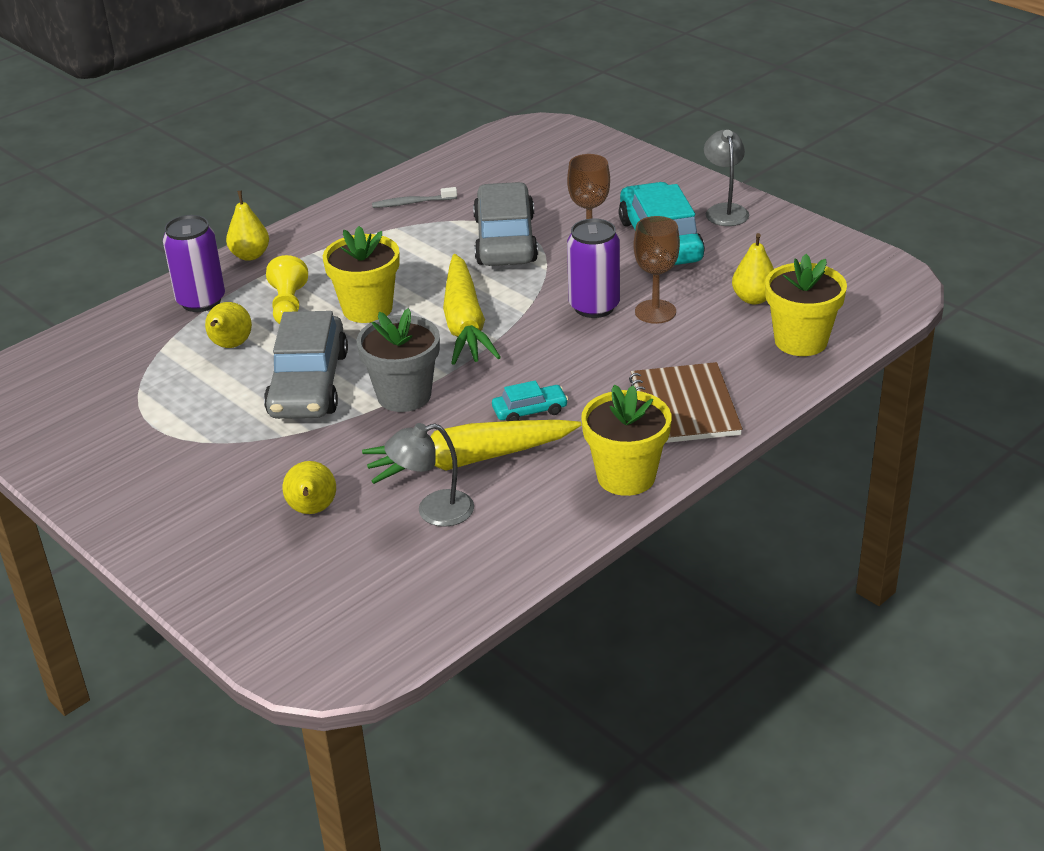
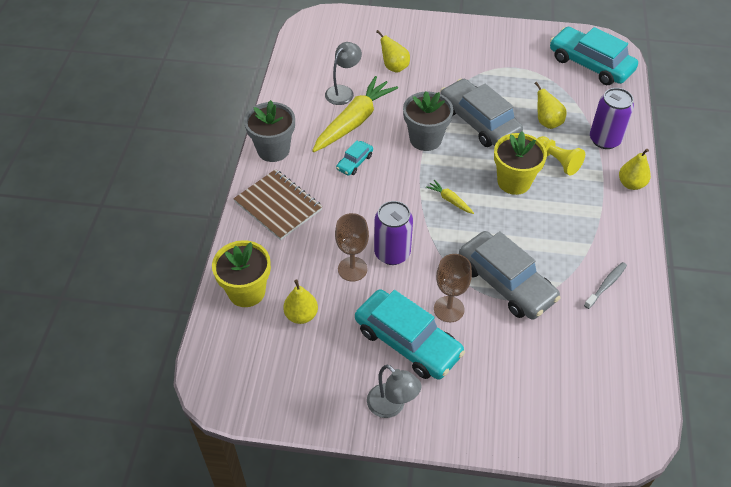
camera: 140 degrees right, 15 degrees up
(58, 382) = (590, 64): none -> turquoise car
(465, 323) = (450, 200): yellow carrot -> yellow carrot, size x0.43
(626, 476) = (273, 150): yellow flower pot -> grey flower pot

